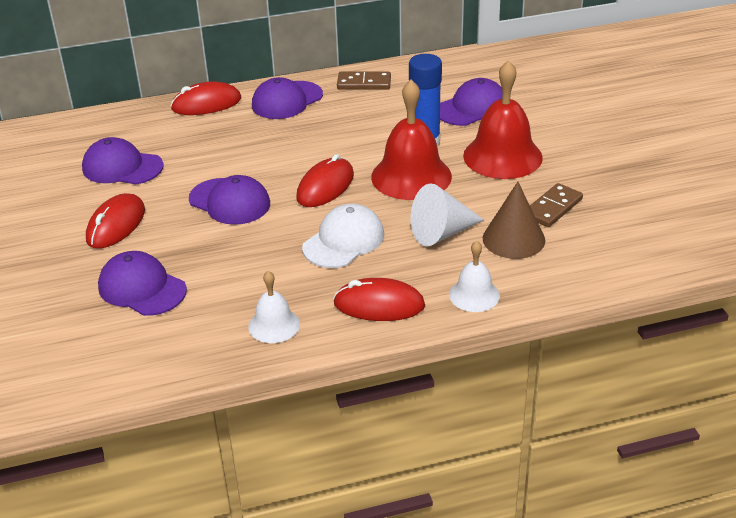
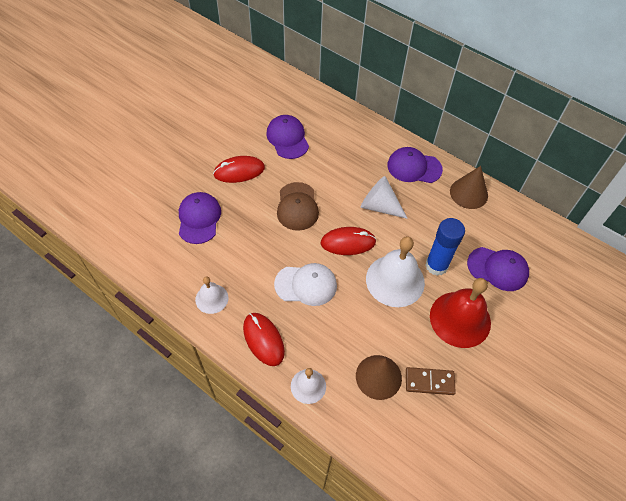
camera: 50 degrees right, 20 degrees up
(206, 104) = (375, 133): red mouse -> none
(230, 202) = (297, 206): purple cap -> brown cap
(364, 83) = (468, 193): brown domino -> brown cone
(411, 176) = (395, 280): red bell -> white bell
(442, 233) = (353, 332): white cone -> white cone (379, 206)

